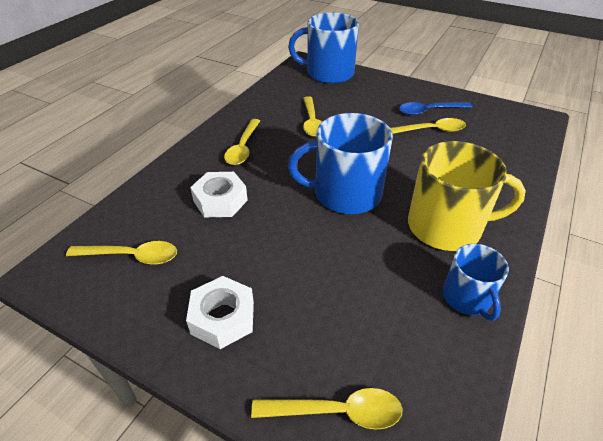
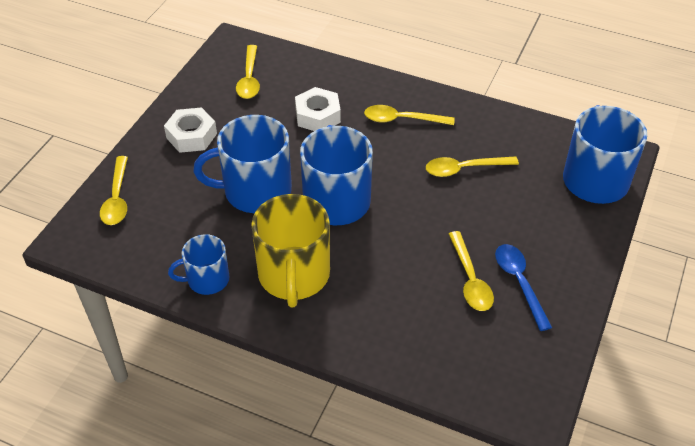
camera: 85 degrees right, 5 degrees up
(330, 253) = (255, 191): none -> blue mug

